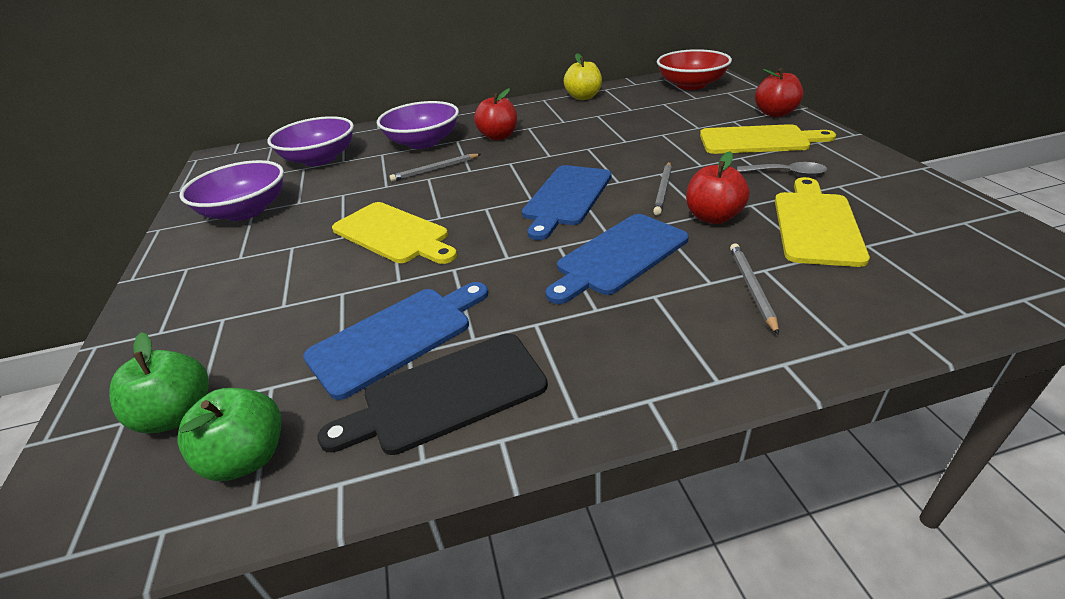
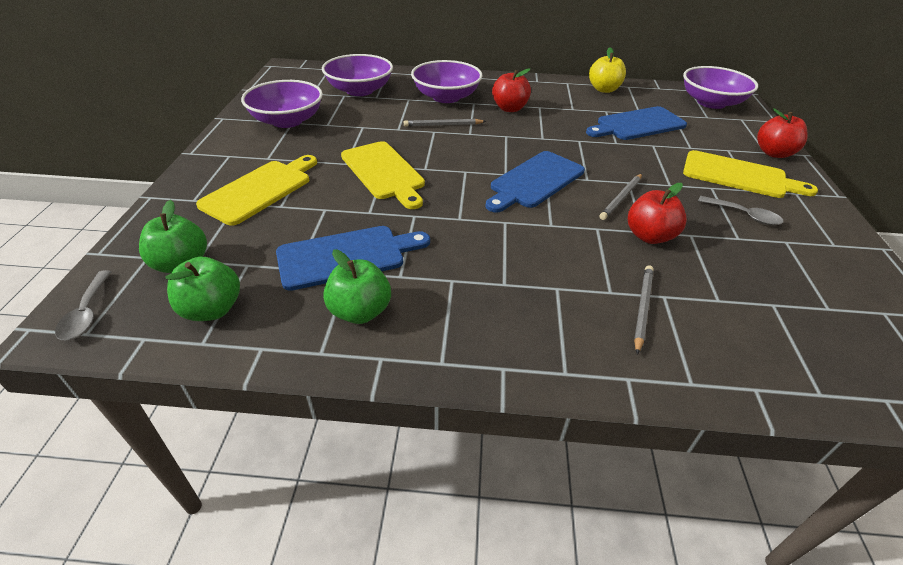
camera: 15 degrees right, 5 degrees up
(57, 526) = (87, 313): none -> grey spoon
(446, 394) = (360, 311): black cutting board -> green apple
(618, 256) = (548, 245): blue cutting board -> blue cutting board (637, 124)
(691, 85) = (711, 102): red bowl -> purple bowl
(816, 224) = (738, 271): yellow cutting board -> yellow cutting board (260, 190)

